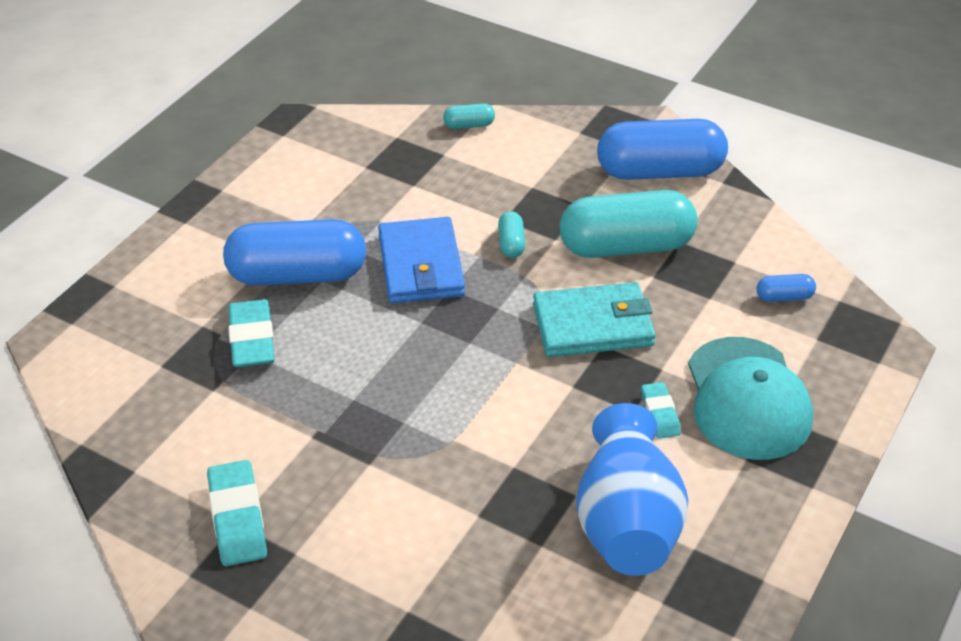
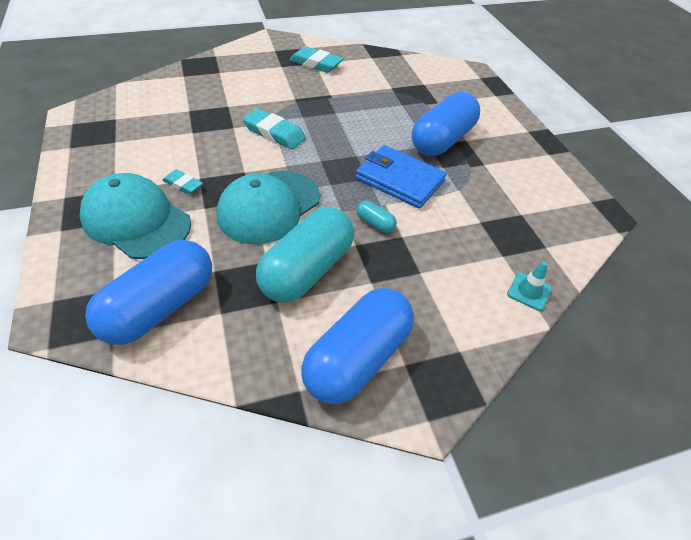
camera: 130 degrees right, 5 degrees up
(251, 339) = (411, 108): turquoise eraser -> turquoise eraser (274, 133)
(469, 125) = (529, 291): turquoise capsule -> turquoise traffic cone
(593, 325) = (269, 207): turquoise wallet -> turquoise cap
(626, 522) = (157, 134): blue vase -> none
(784, 297) = (160, 307): blue capsule -> blue capsule, size x2.40

